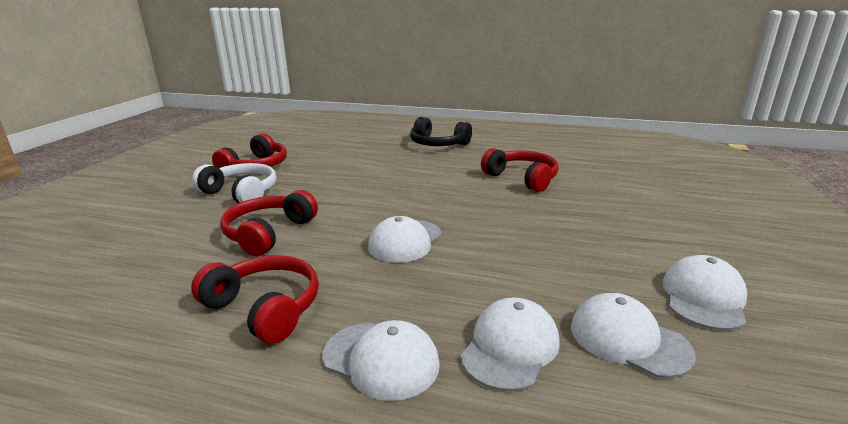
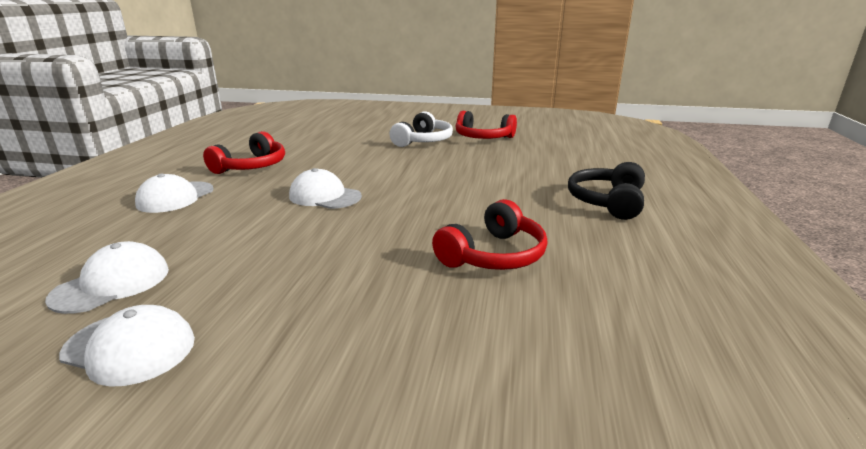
camera: 85 degrees right, 0 degrees up
(268, 233) = (351, 156): red headphones -> none
(510, 347) = (150, 234): white cap -> none

